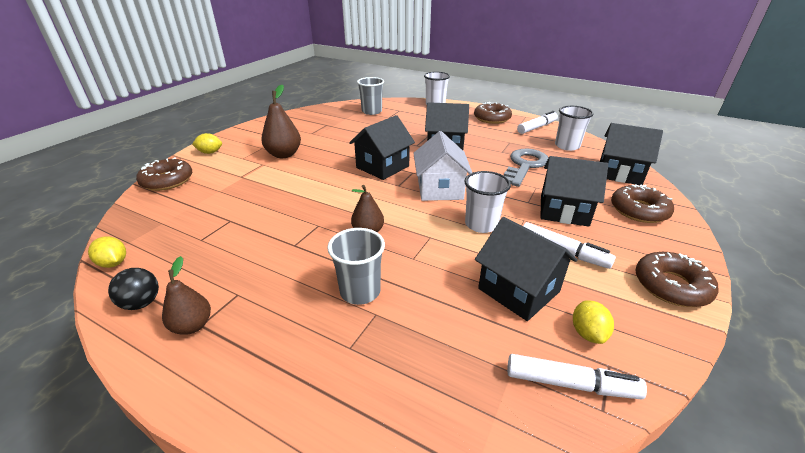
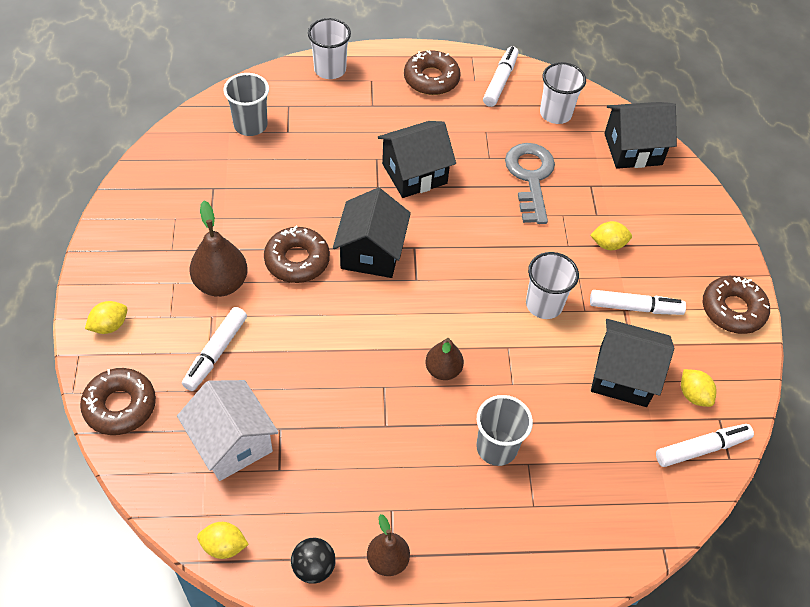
camera: 35 degrees left, 20 degrees up
(243, 177) = (215, 353): none -> white marker
(440, 189) = (466, 265): white house -> white house (231, 443)
(564, 210) = (608, 244): black house -> yellow lemon
(639, 210) = (674, 212): brown donut -> brown donut (297, 260)

